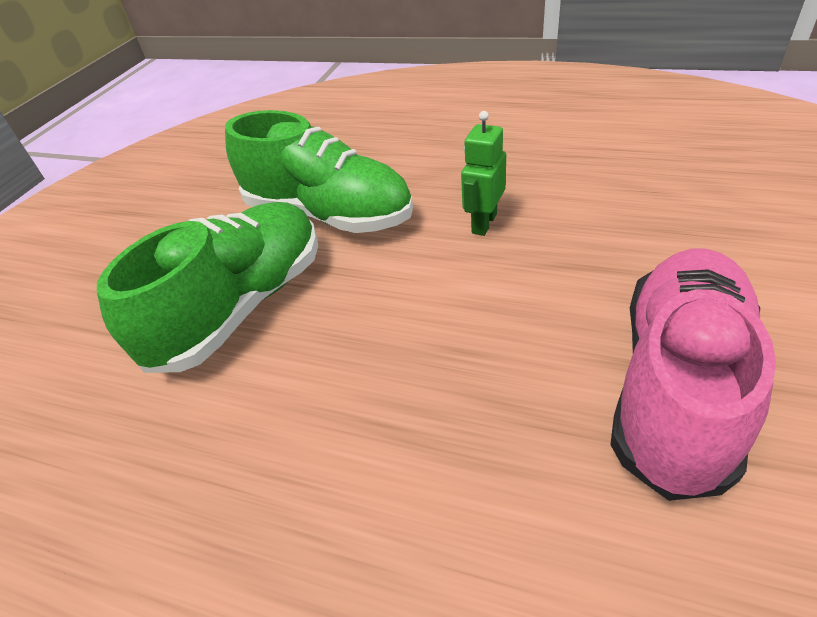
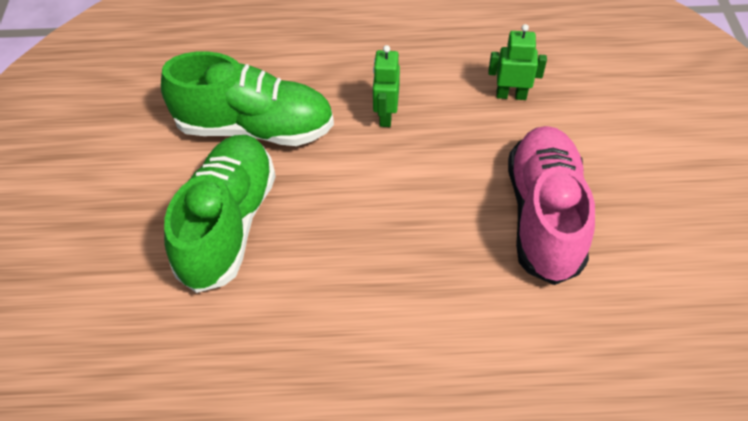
camera: 25 degrees left, 10 degrees up
(662, 223) = (511, 95): none -> green robot

